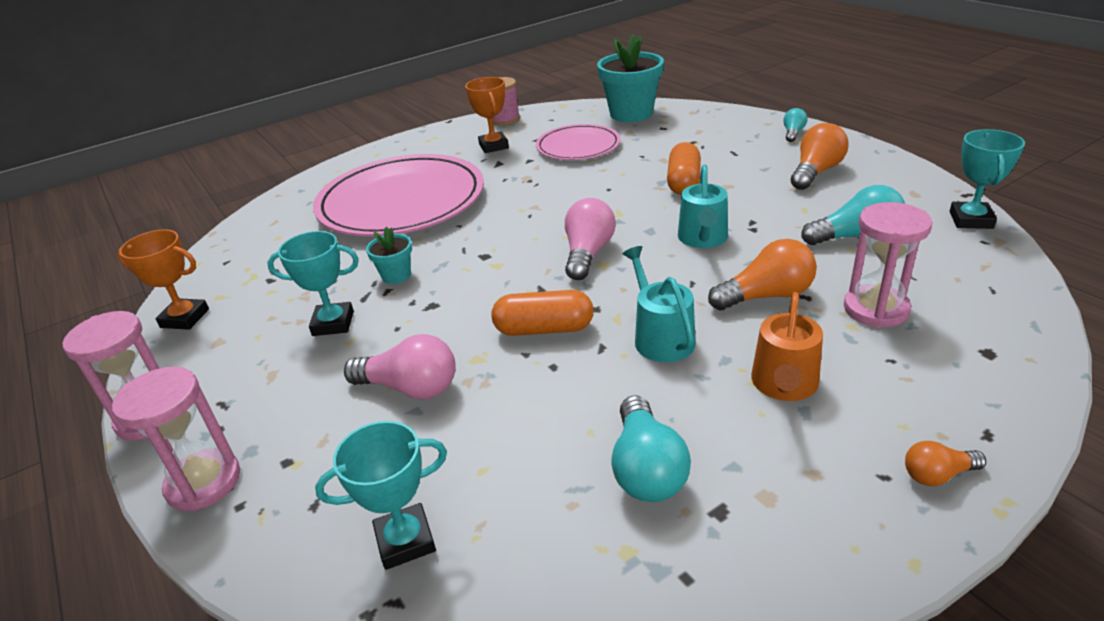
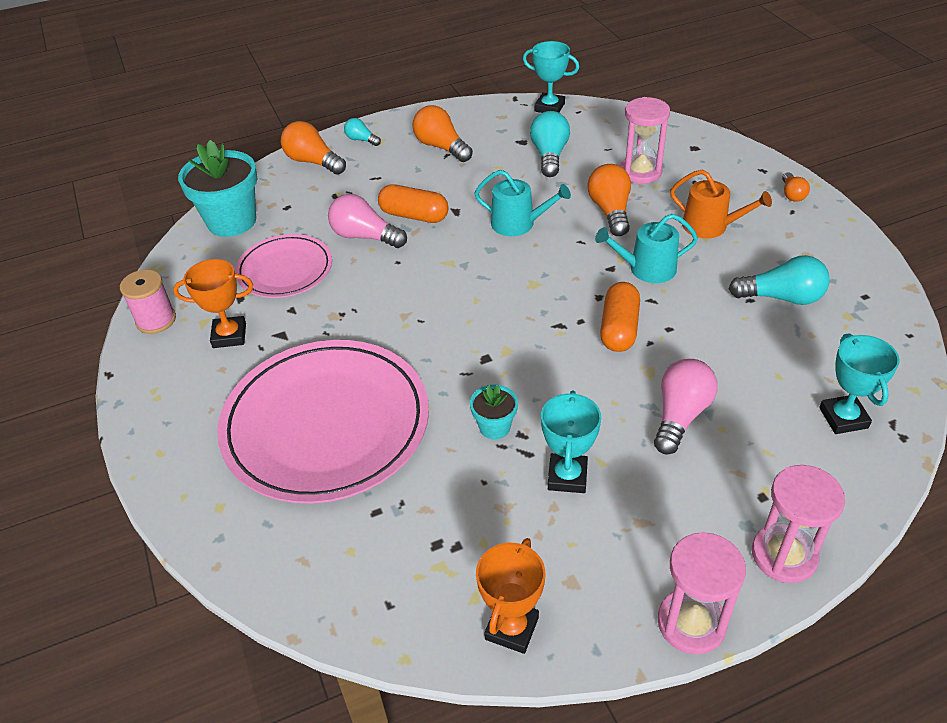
camera: 80 degrees left, 10 degrees up
(588, 253) = (512, 290): pink light bulb -> pink light bulb (365, 236)
(738, 122) = (313, 162): none -> orange light bulb

